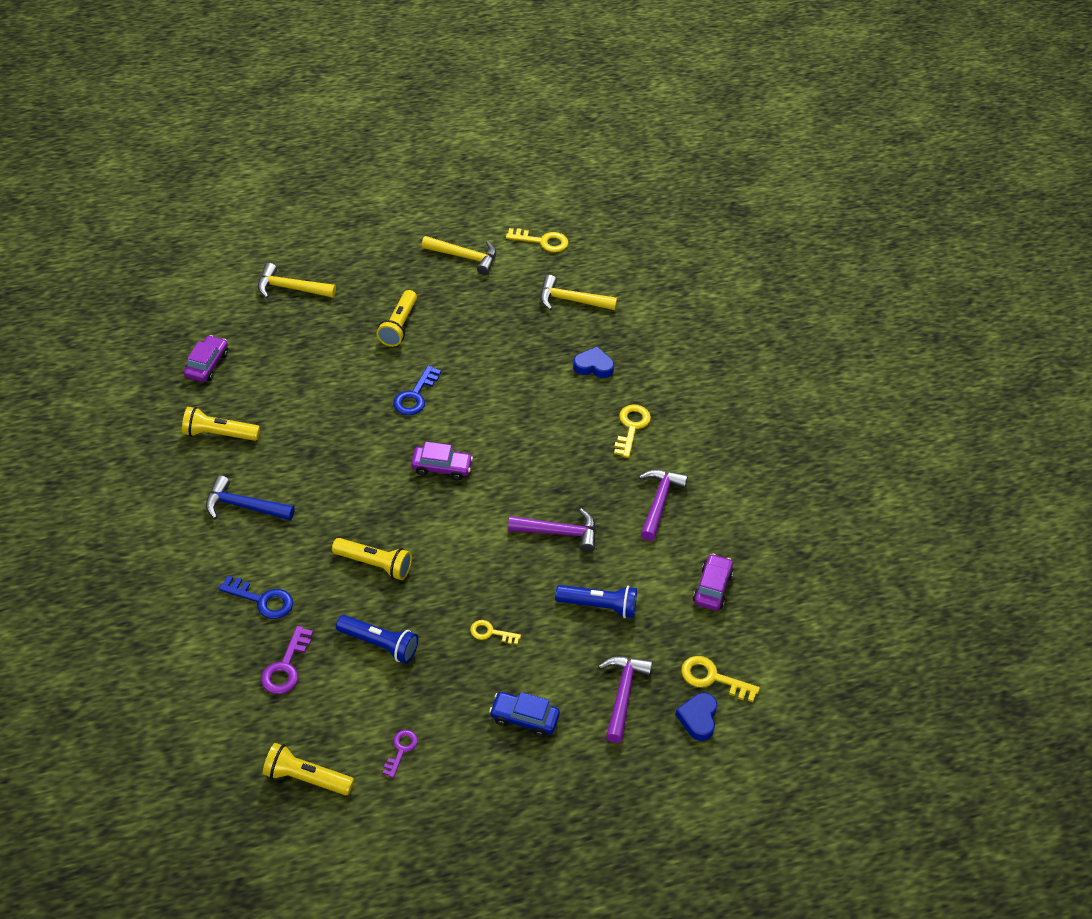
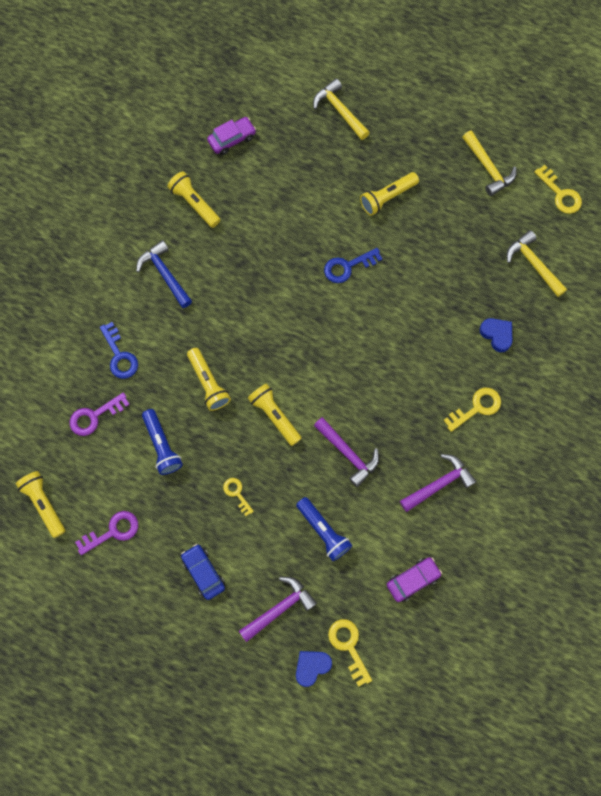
camera: 45 degrees right, 25 degrees up
(401, 750) = (112, 531): purple key -> purple key, size x1.54
(441, 467) = (315, 340): purple car -> none
(463, 548) = (274, 416): none -> yellow flashlight

